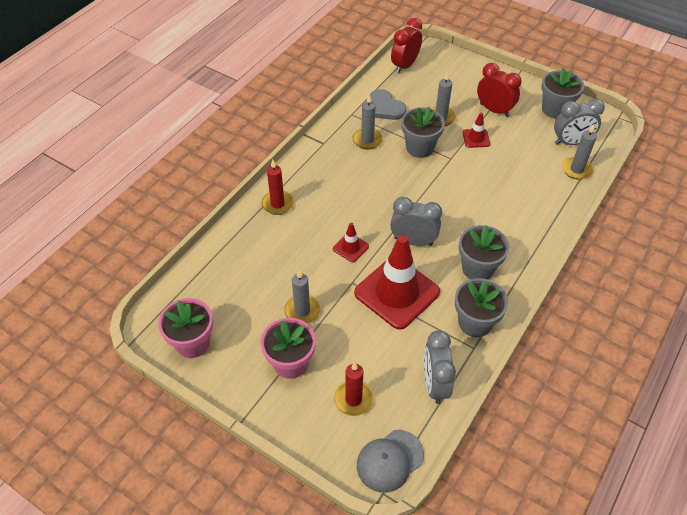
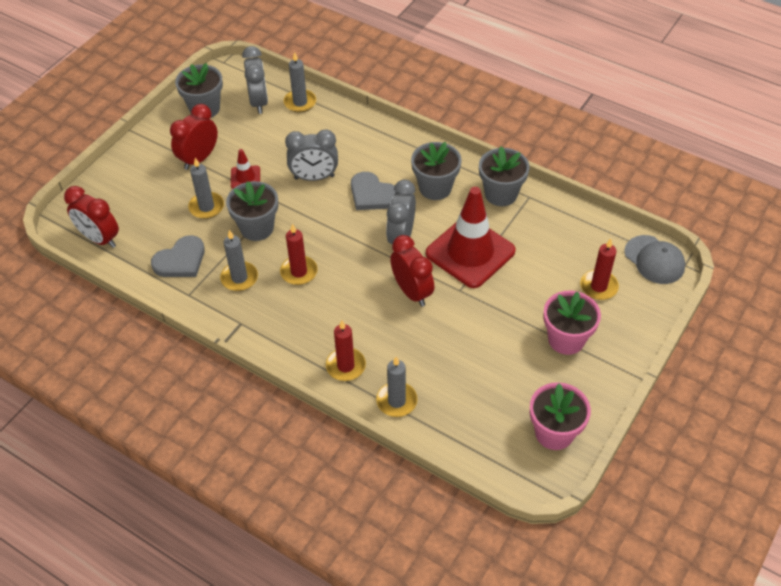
camera: 90 degrees left, 0 degrees up
(302, 311) = (501, 332): grey candle -> grey candle (396, 401)
(350, 247) = (412, 292): red traffic cone -> red clock
(373, 174) = (299, 272): none -> red candle
(435, 384) = (572, 226): grey clock -> grey clock (314, 177)
(464, 221) = (372, 194): none -> grey heart

